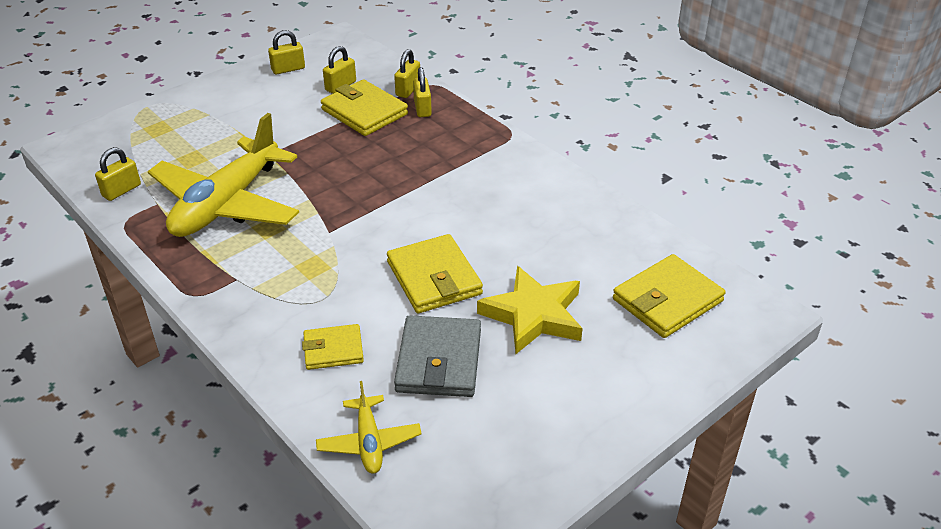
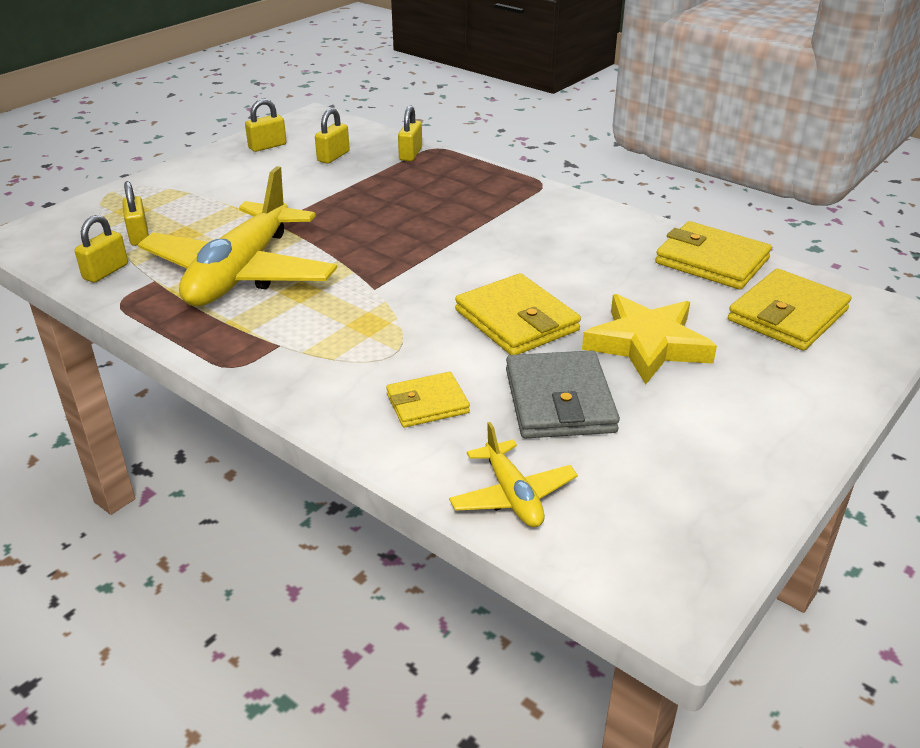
camera: 10 degrees left, 5 degrees down
(364, 112) = (370, 177): yellow wallet -> yellow wallet (711, 261)
(422, 108) = (433, 169): yellow padlock -> yellow padlock (139, 236)

